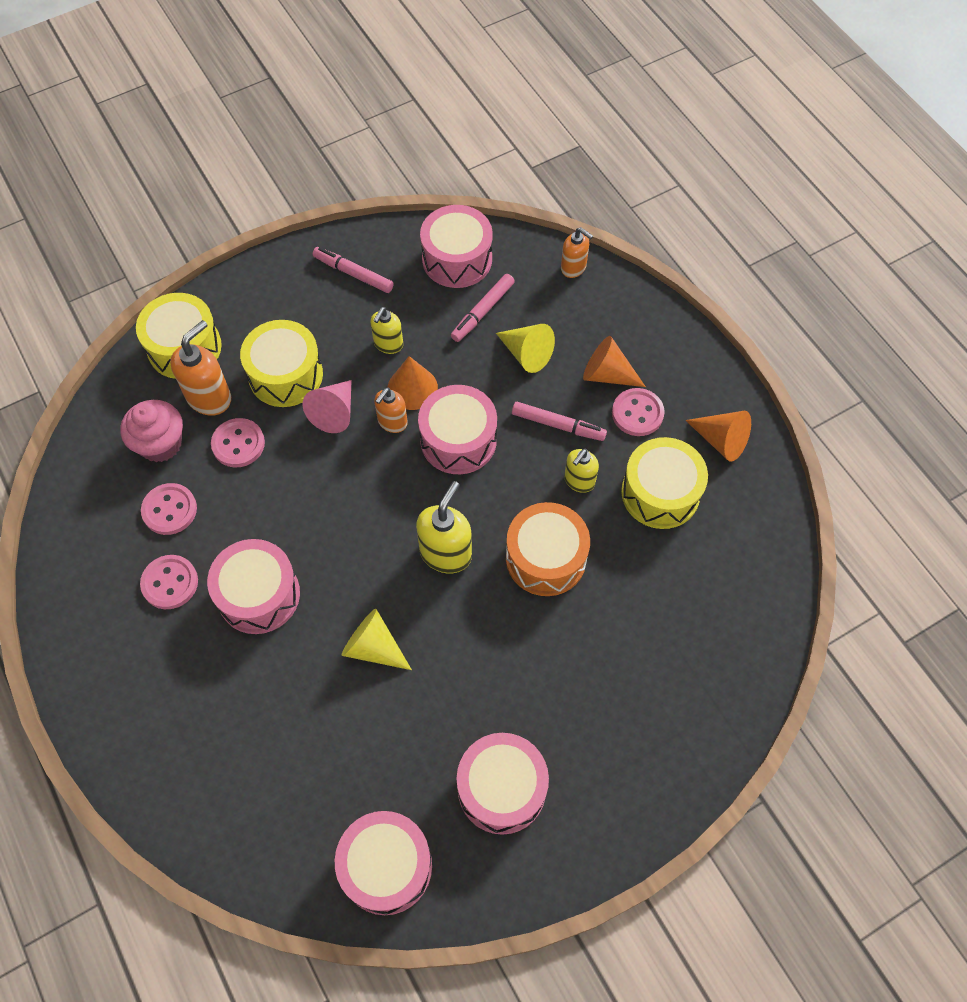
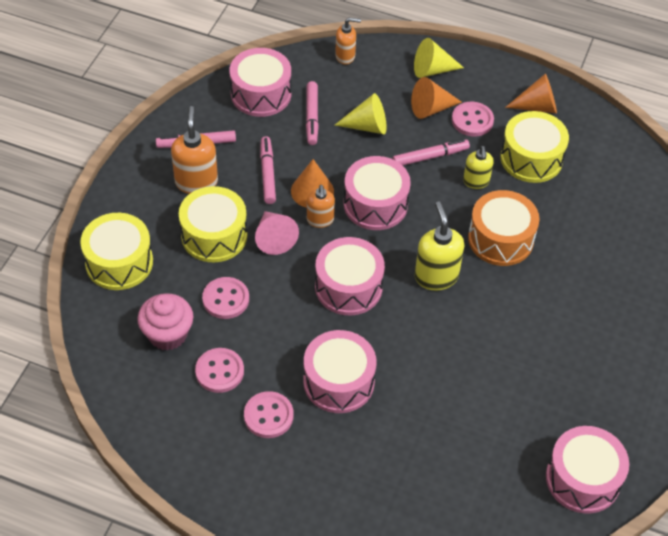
camera: 40 degrees left, 10 degrees down
(209, 397) = (173, 283): orange soap dispenser -> orange soap dispenser (196, 182)
(373, 647) = (446, 361): yellow cone -> yellow cone (432, 70)
(388, 344) = (267, 174): yellow soap dispenser -> pink marker
(501, 788) = (605, 386): pink drum -> pink drum (348, 287)

